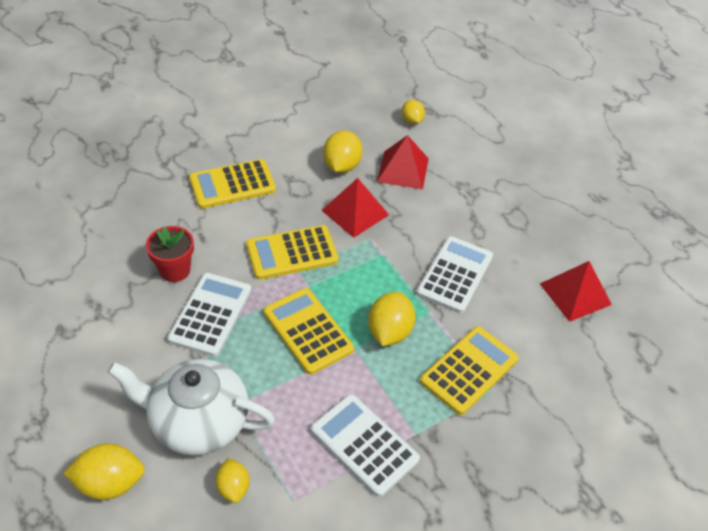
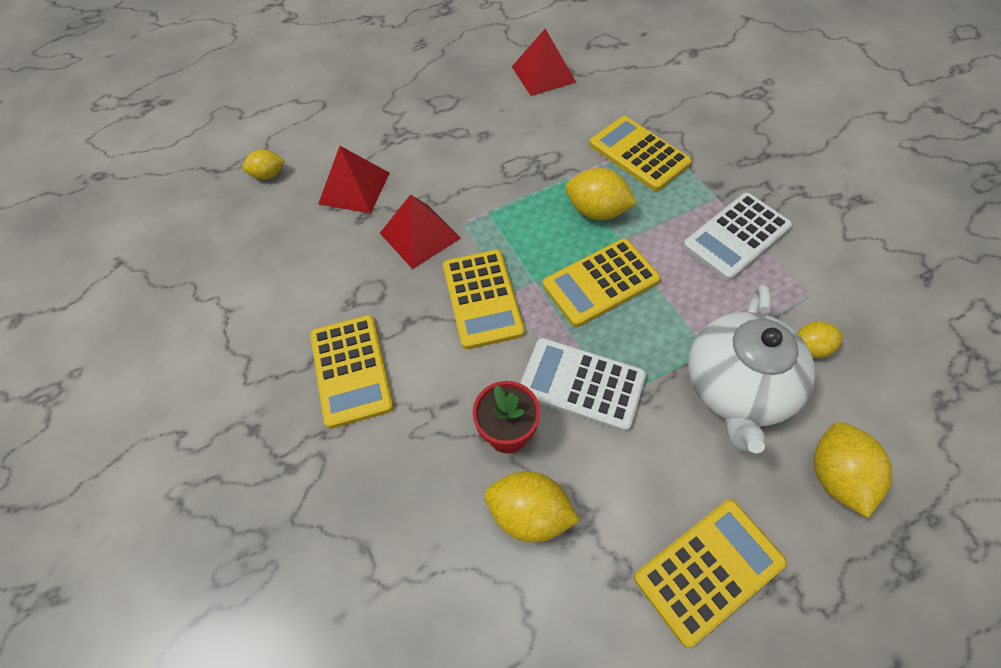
camera: 80 degrees left, 10 degrees up
(56, 383) = (708, 570): none -> yellow calculator
(341, 166) = (337, 247): yellow lemon -> yellow lemon (530, 514)
(455, 275) = (519, 155): white calculator -> none

